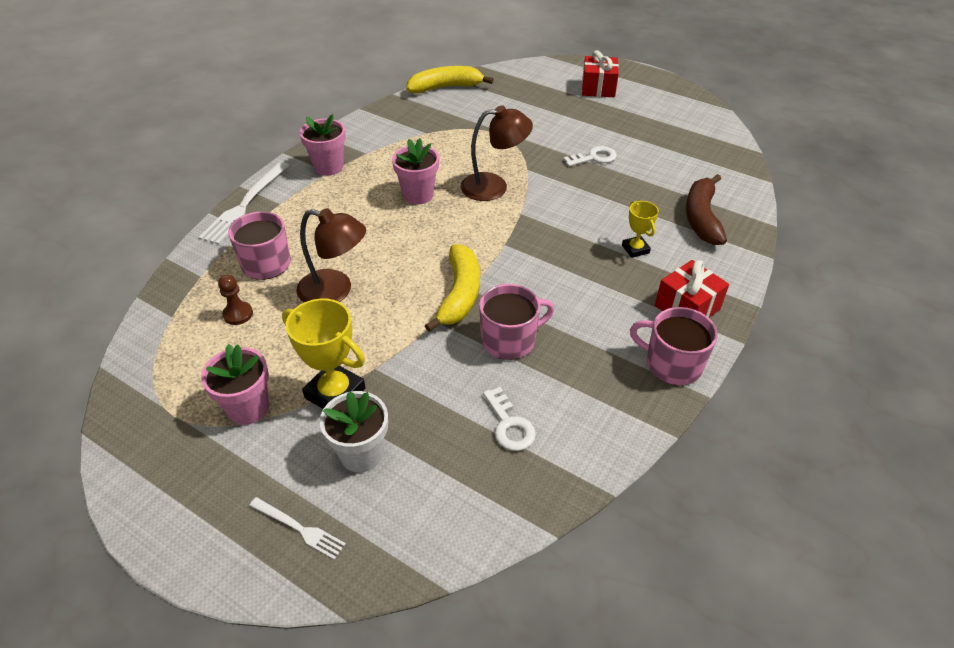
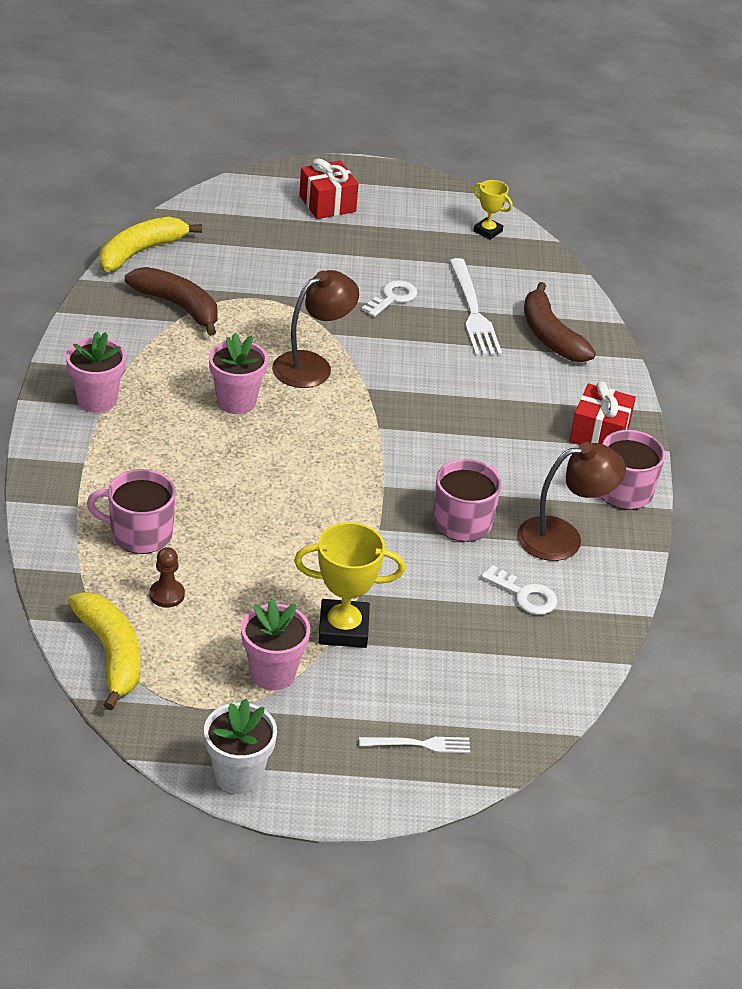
camera: 35 degrees left, 5 degrees down
(245, 204) = (42, 477): white fork -> white fork (473, 311)
(335, 291) = (247, 535): brown lamp -> brown lamp (563, 537)
(361, 454) = (417, 668): white flower pot -> white flower pot (238, 775)
(438, 124) = (178, 306): none -> brown banana
(459, 294) = (378, 494): yellow banana -> yellow banana (111, 654)
(635, 249) = (511, 390): yellow trophy -> yellow trophy (488, 231)

